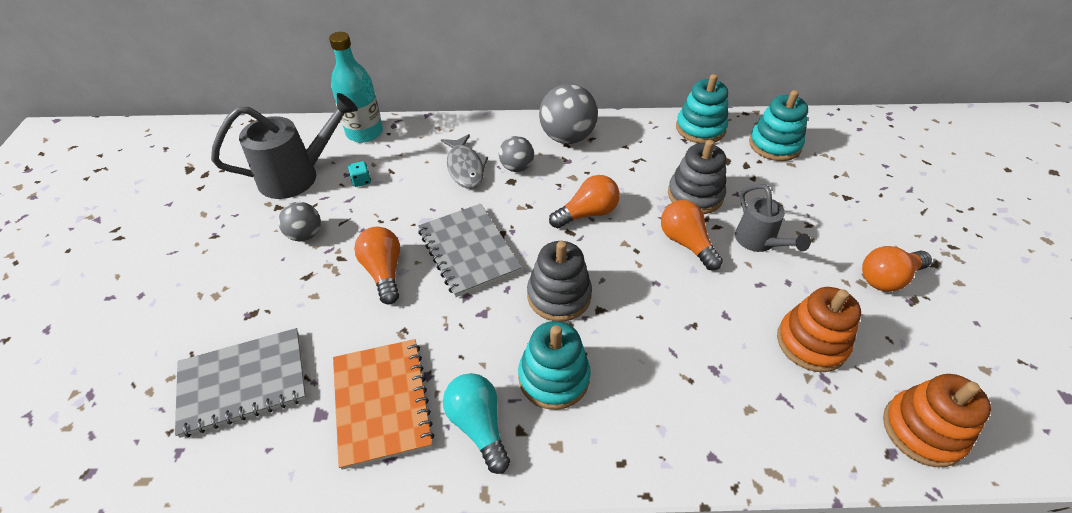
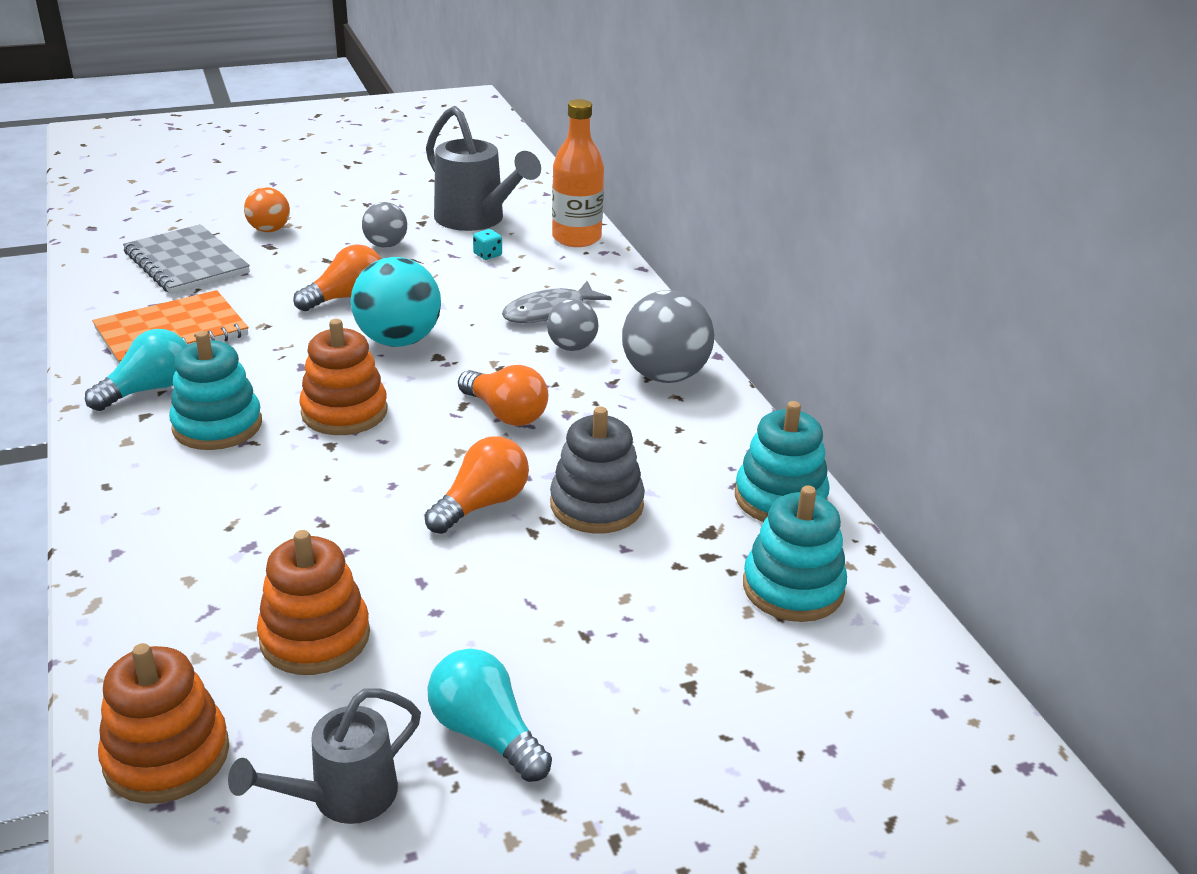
camera: 70 degrees right, 15 degrees down
(217, 310) = (269, 230): none -> orange ball
(364, 132) = (576, 238): turquoise bottle -> orange bottle
(468, 251) = (398, 340): grey notebook -> turquoise ball
(559, 296) = (344, 412): grey stacking toy -> orange stacking toy
(758, 242) = (516, 576): grey watering can -> grey watering can (343, 797)
(887, 278) = (485, 733): orange light bulb -> turquoise light bulb

